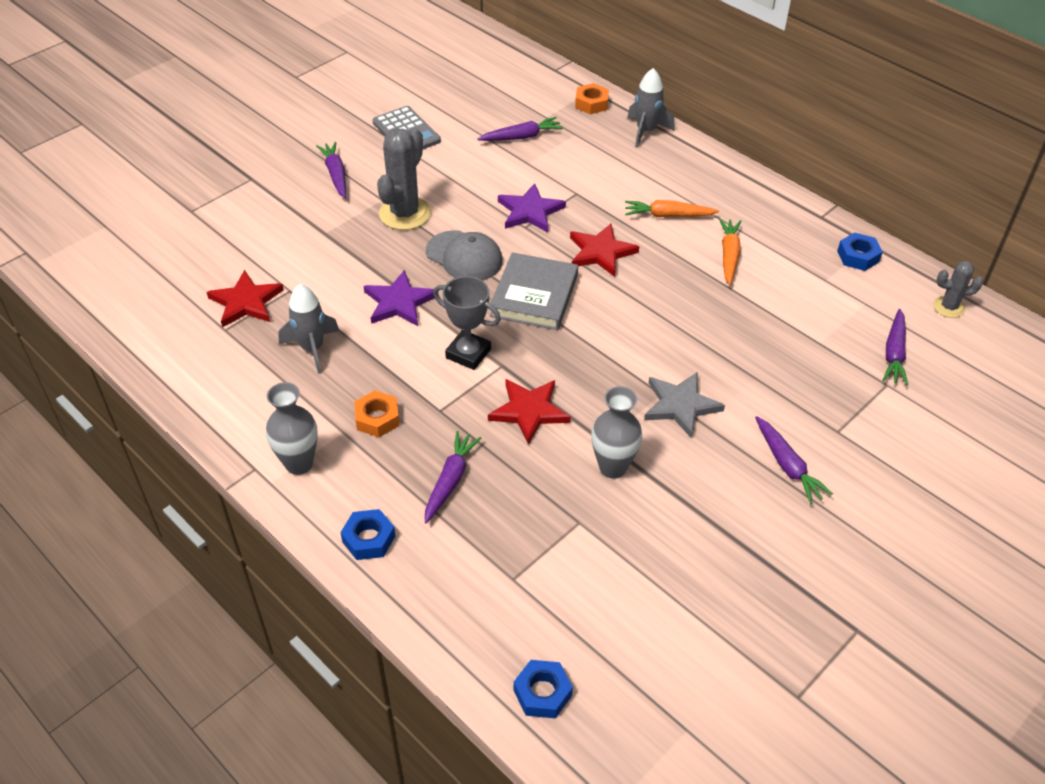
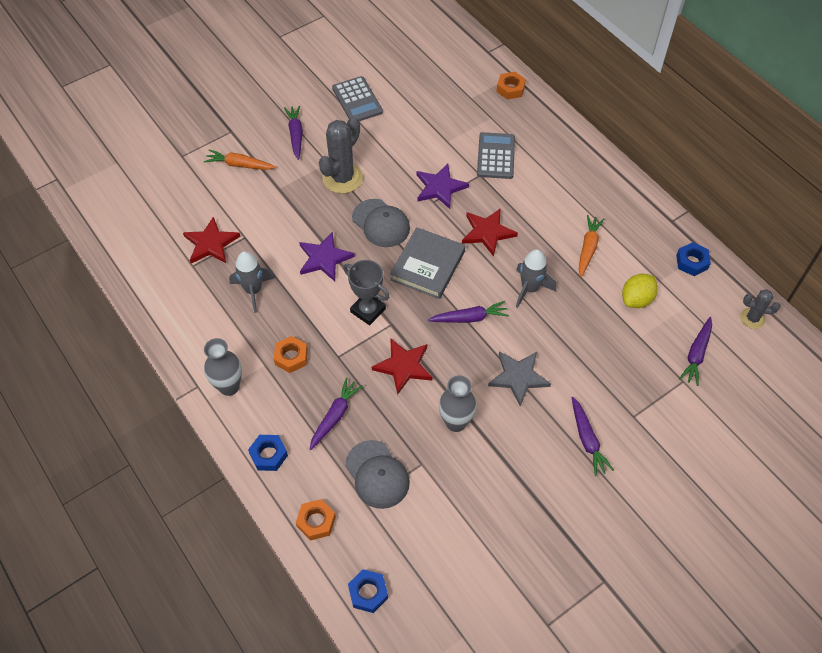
camera: 10 degrees right, 10 degrees up
(451, 613) = (316, 521): none -> orange nut
(521, 137) = (447, 115): purple carrot -> purple carrot (469, 318)
(522, 543) = (377, 474): none -> grey cap
(591, 172) = (496, 156): none -> grey calculator
(646, 131) = (549, 121): grey rocket -> grey rocket (530, 289)
(668, 215) = (548, 205): orange carrot -> orange carrot (240, 165)
(803, 303) = (636, 299): none -> yellow lemon

